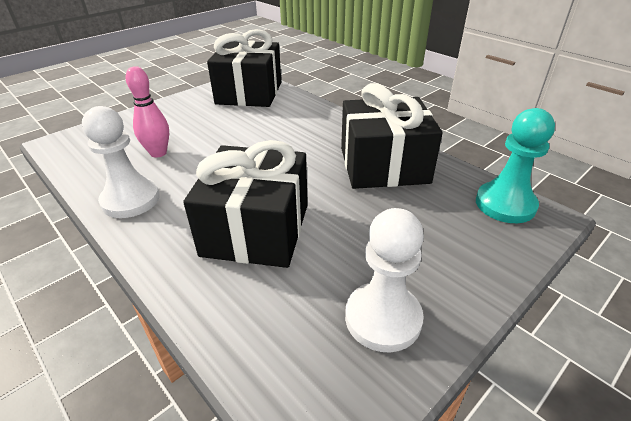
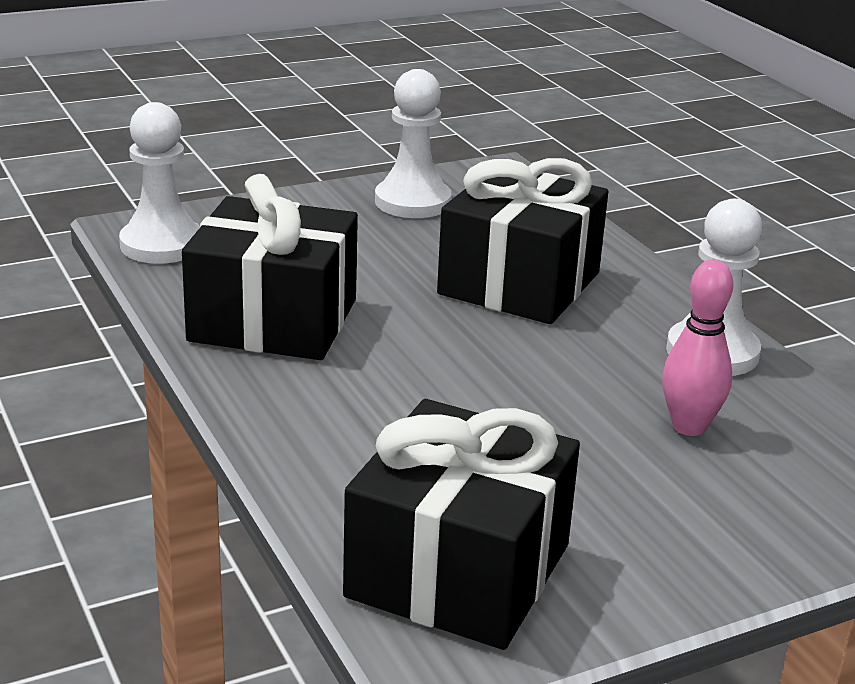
camera: 165 degrees left, 10 degrees down
(505, 204) = (162, 245): turquoise pawn -> white pawn

